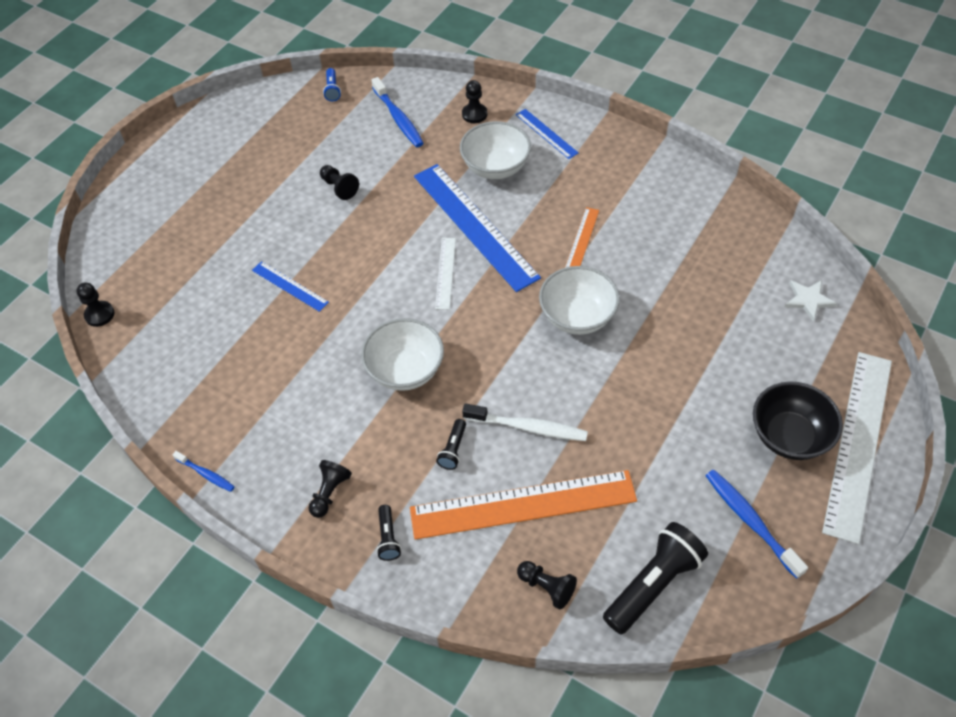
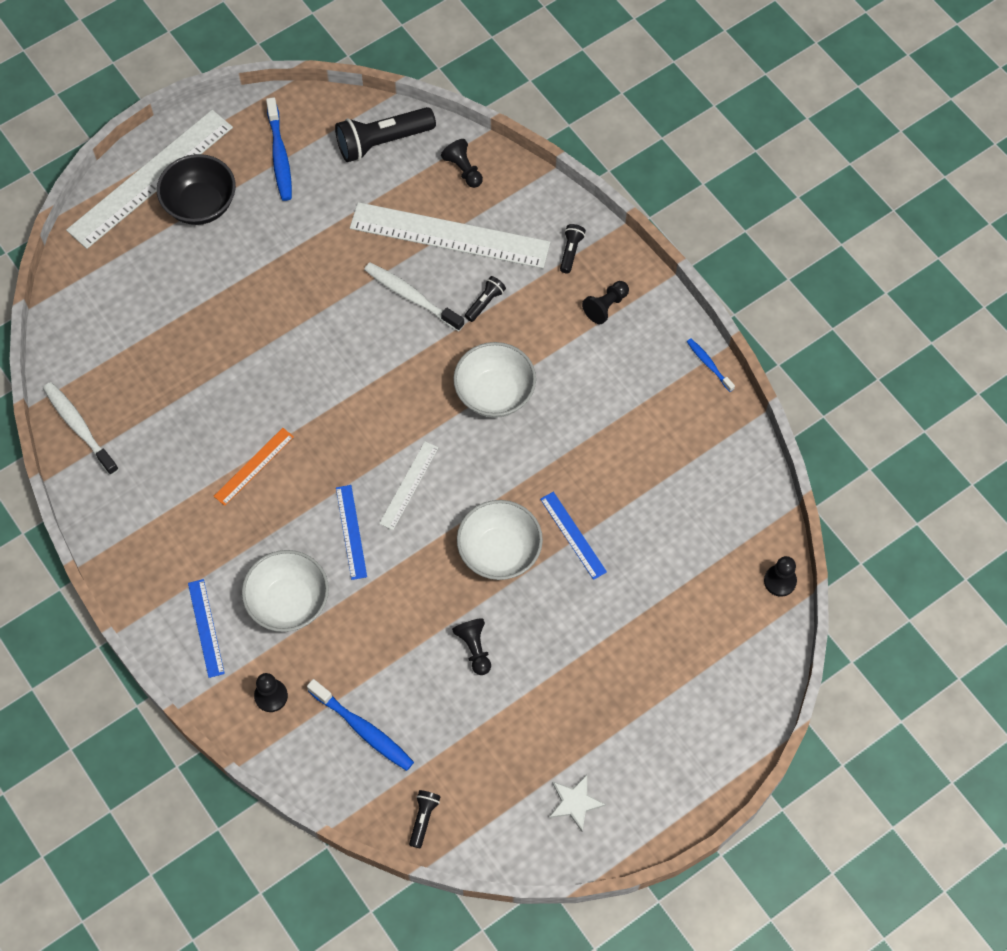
camera: 160 degrees left, 10 degrees up
(332, 90) = (423, 819): blue flashlight -> black flashlight
(398, 118) = (363, 729): blue toothbrush -> blue toothbrush turned 135 degrees clockwise
(474, 225) = (351, 532): blue ruler -> blue ruler, size x0.47
(523, 504) = (449, 235): orange ruler -> white ruler
(577, 316) = (308, 384): white bowl -> white bowl (499, 552)
(741, 217) = (79, 427): none -> white toothbrush
(808, 300) = (87, 314): white star -> white star (575, 802)

